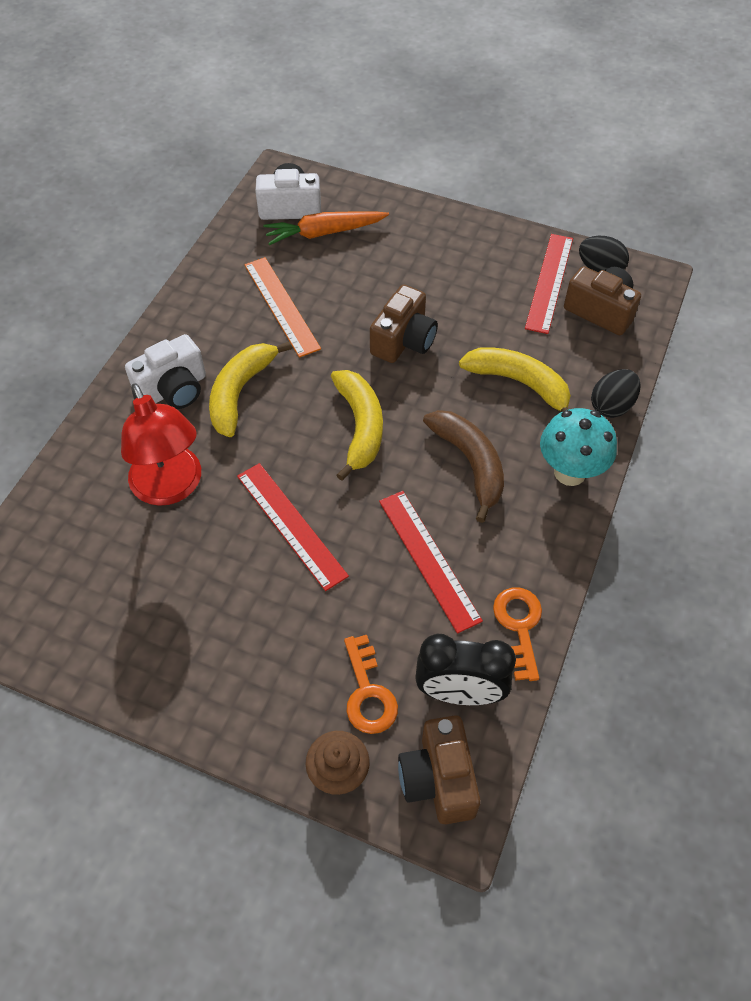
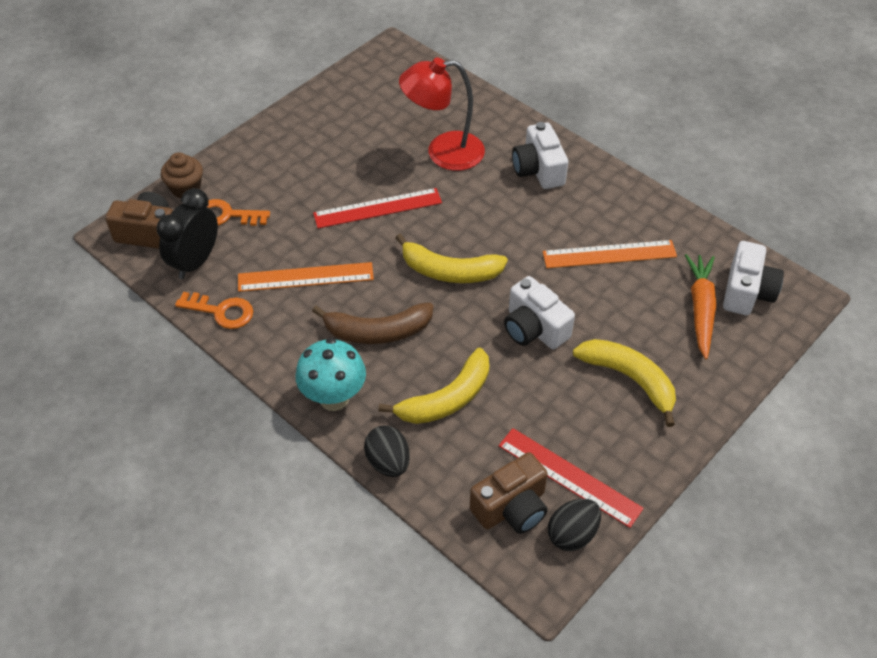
camera: 110 degrees right, 5 degrees down
(240, 392) = (518, 207): yellow banana -> yellow banana (629, 379)
(403, 340) = (534, 328): brown camera -> white camera
(428, 559) = (305, 277): red ruler -> orange ruler

